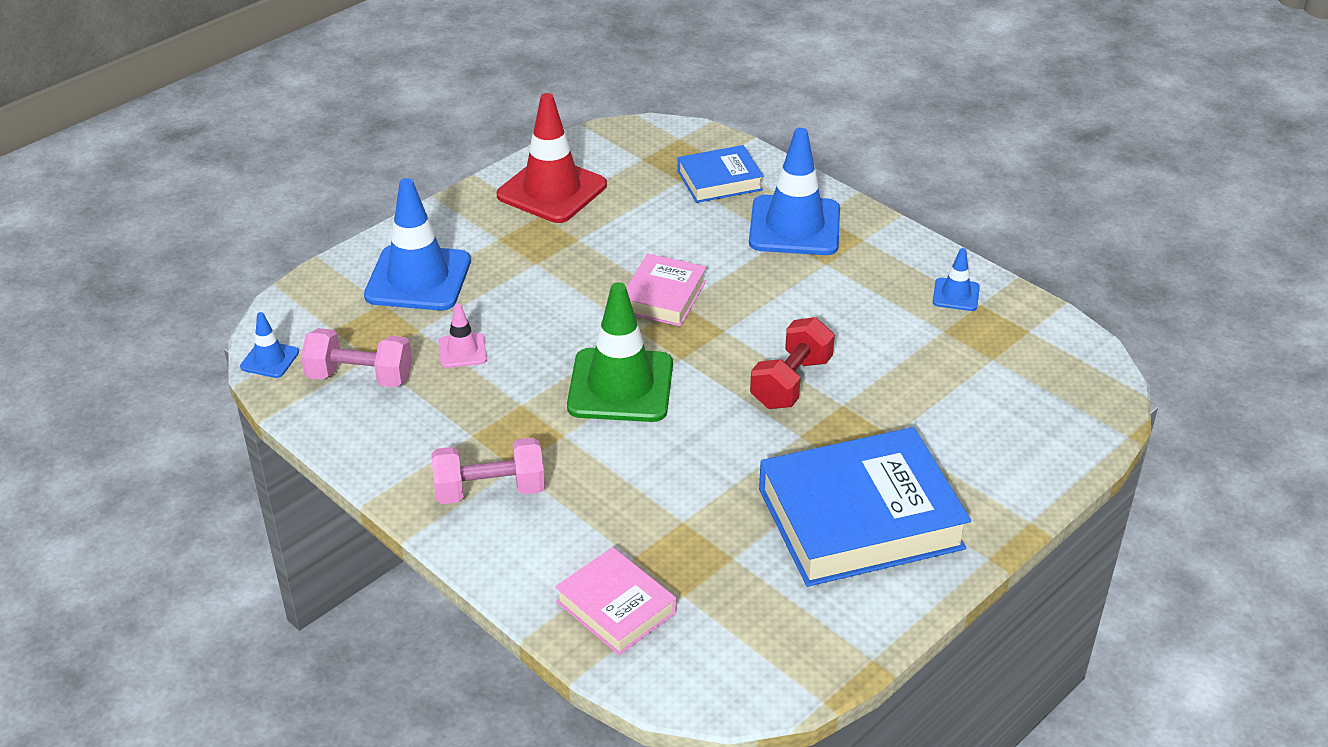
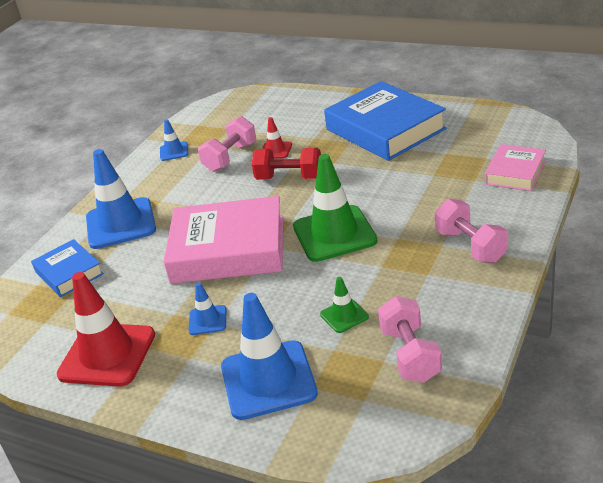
camera: 105 degrees left, 5 degrees down
(270, 359) = (427, 420): blue traffic cone -> blue traffic cone (207, 320)
(462, 351) = (344, 316): pink traffic cone -> green traffic cone
(663, 296) = (228, 249): pink book -> pink book, size x1.87
(882, 388) = (275, 150): none -> red traffic cone
(895, 342) = (230, 157): none -> pink dumbbell

